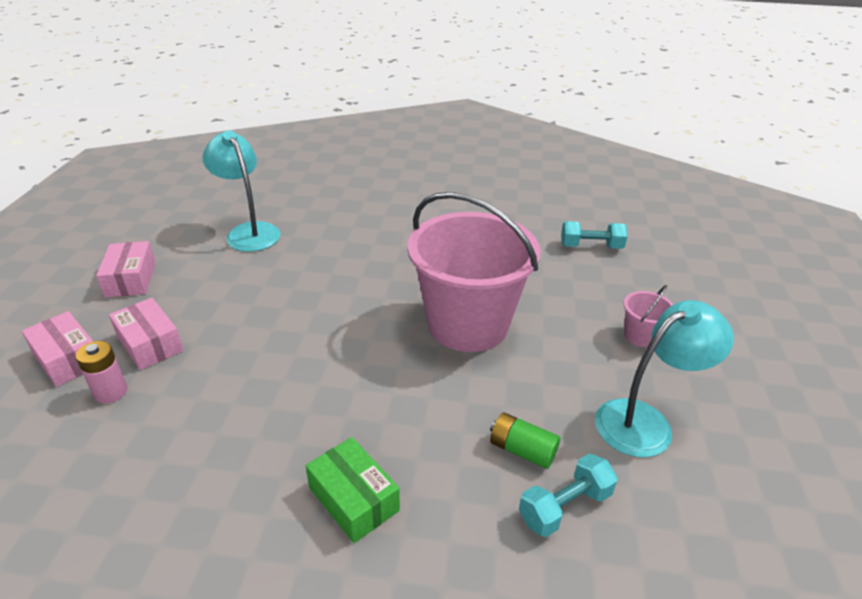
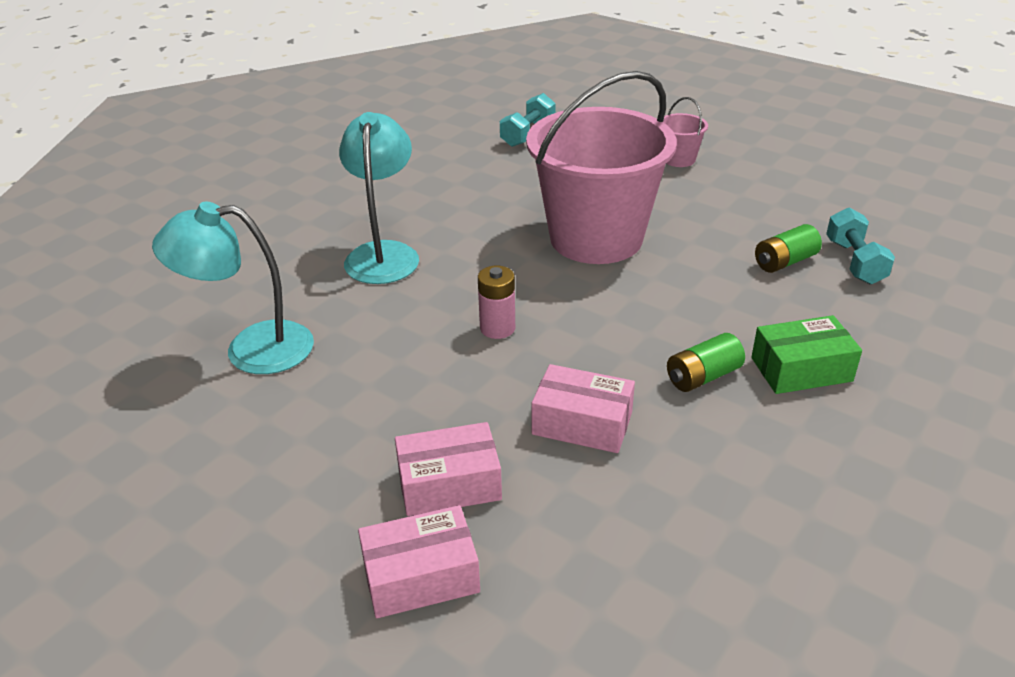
camera: 60 degrees left, 0 degrees up
(111, 392) = (529, 533): pink battery -> pink battery (497, 328)
(131, 279) = (263, 488): pink box -> pink box (582, 423)
(313, 435) = (702, 376): none -> green battery
(645, 421) = (782, 195): turquoise lamp -> turquoise lamp (383, 254)

